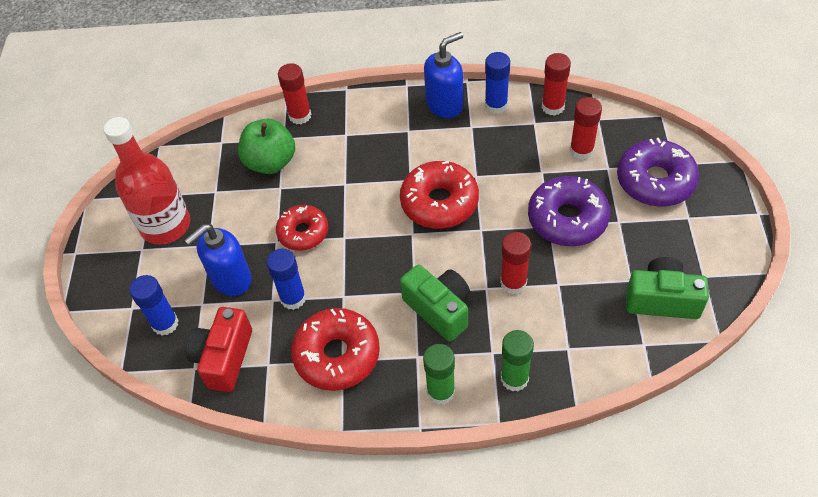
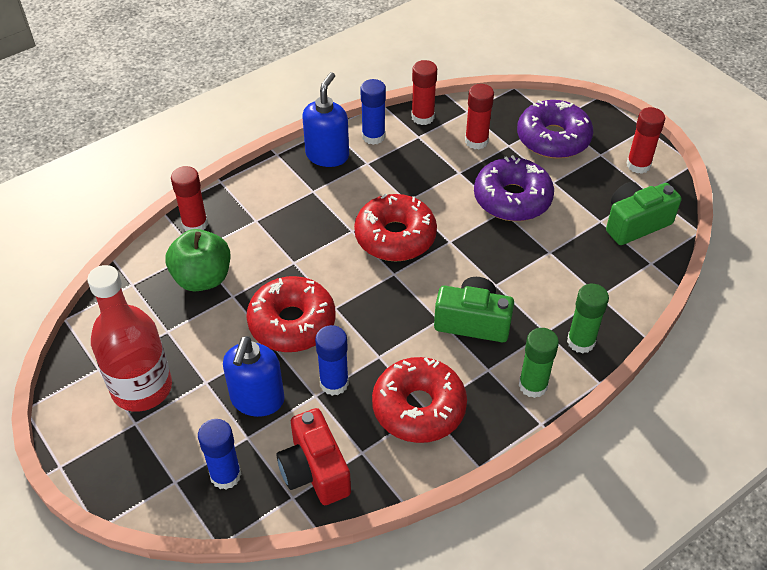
camera: 40 degrees left, 5 degrees down
(303, 232) = (292, 323): red donut -> red donut, size x1.52
(513, 283) = (514, 269): red glue stick -> red glue stick (638, 165)

